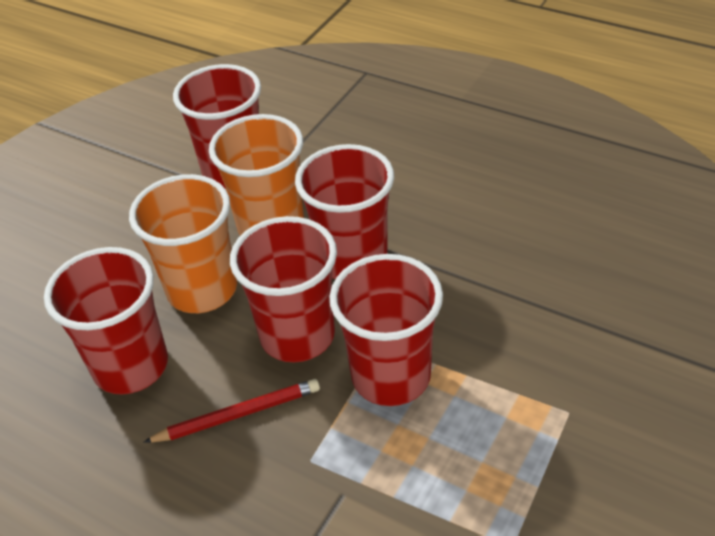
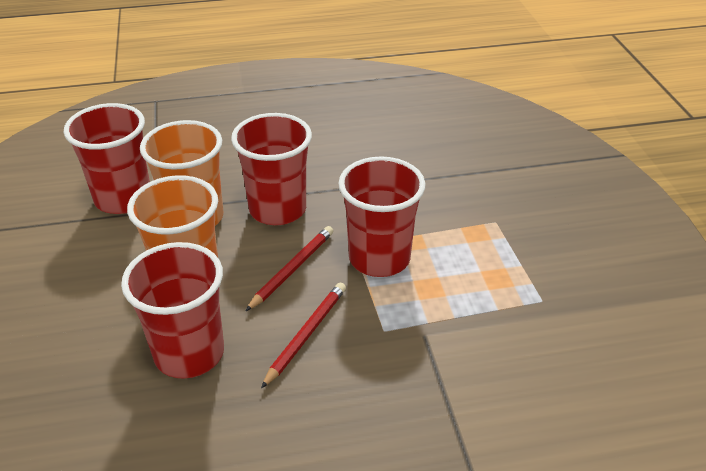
camera: 45 degrees left, 5 degrees down
(297, 335) = (292, 269): red cup -> red pencil

